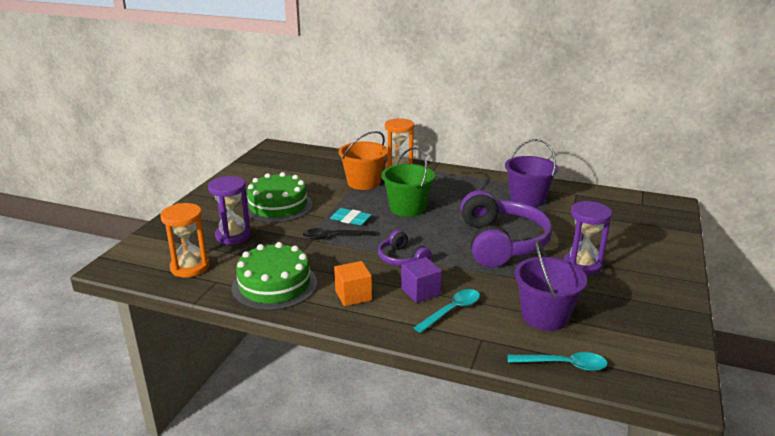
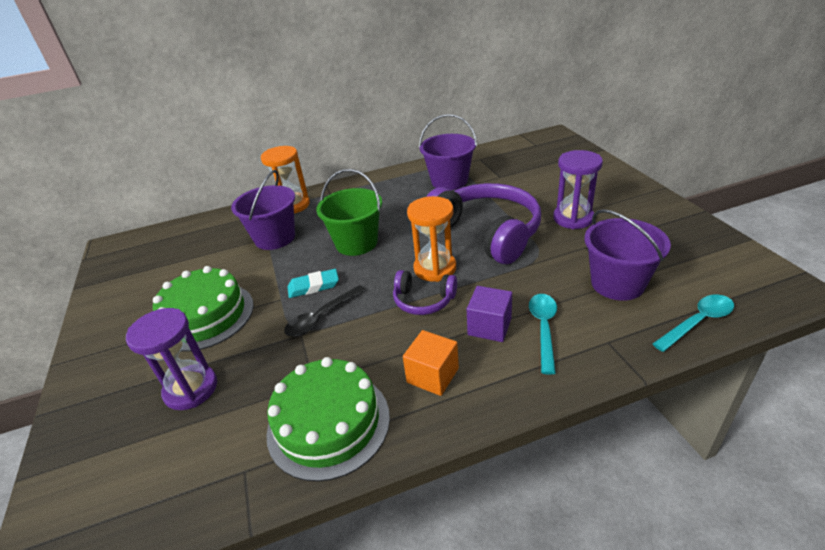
camera: 35 degrees left, 10 degrees up
(190, 267) = (179, 475): orange hourglass -> orange hourglass (435, 268)
(363, 182) = (275, 238): orange bucket -> purple bucket

